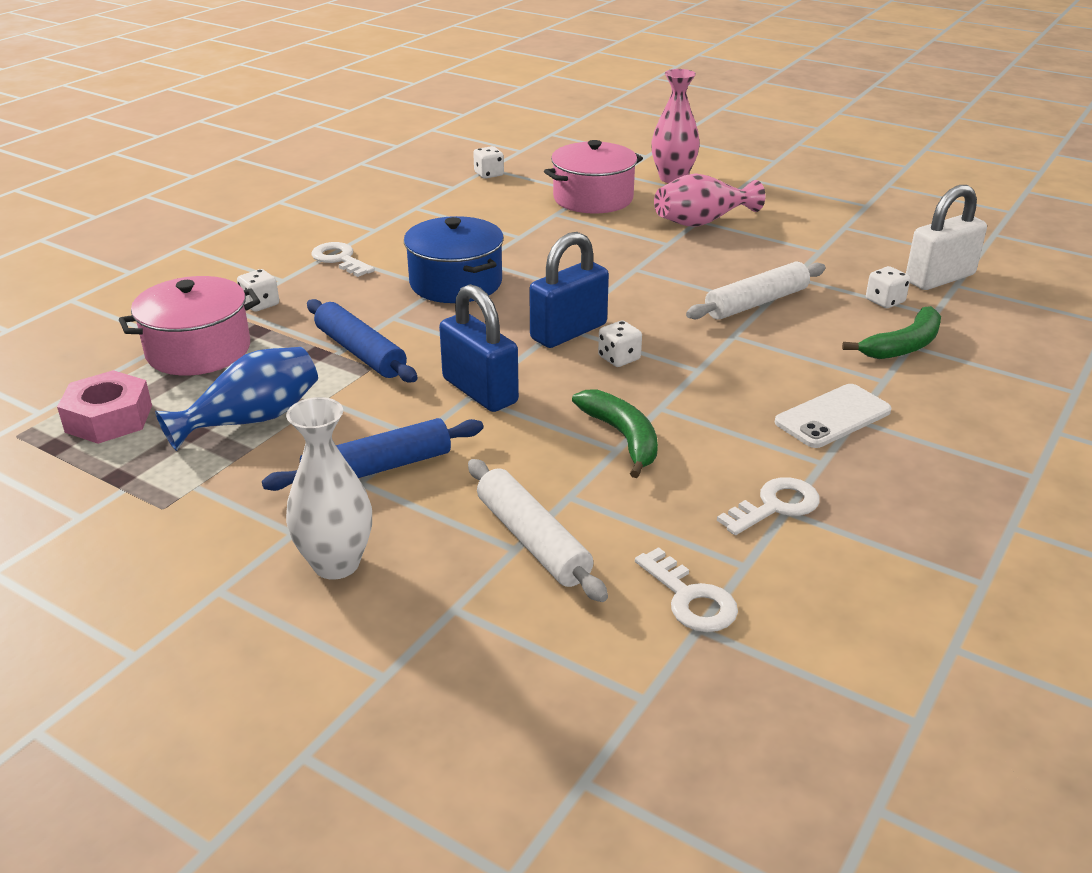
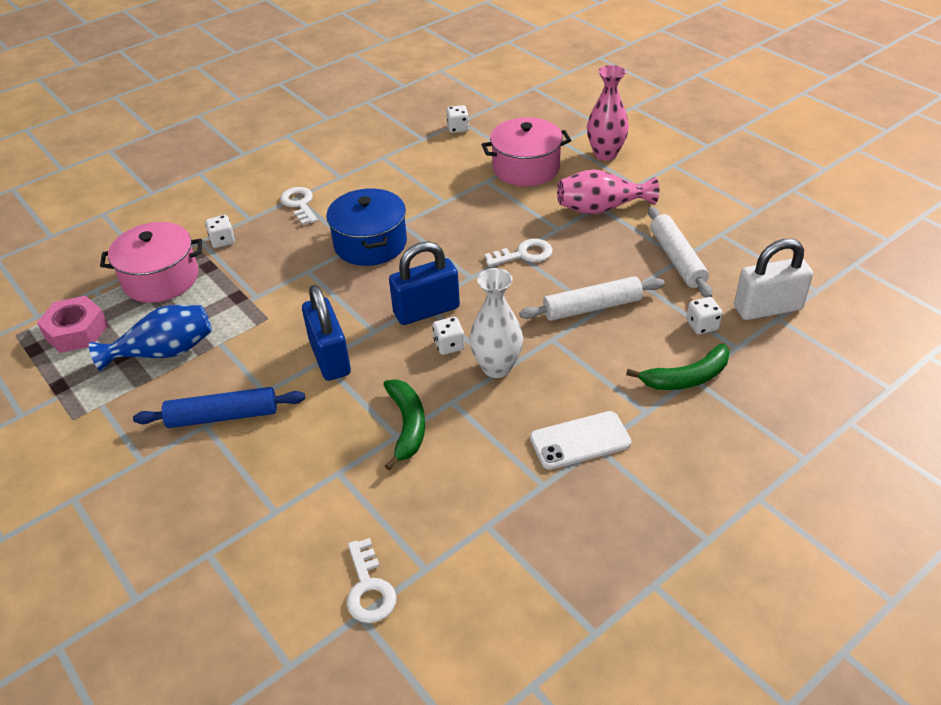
camera: 20 degrees right, 10 degrees up
(336, 564) = (154, 495): white vase -> white vase (496, 367)
(360, 352) = (266, 302): blue rolling pin -> none
(533, 540) = (291, 507): white rolling pin -> white rolling pin (677, 259)
(775, 506) = (481, 519): white key -> white key (524, 254)

